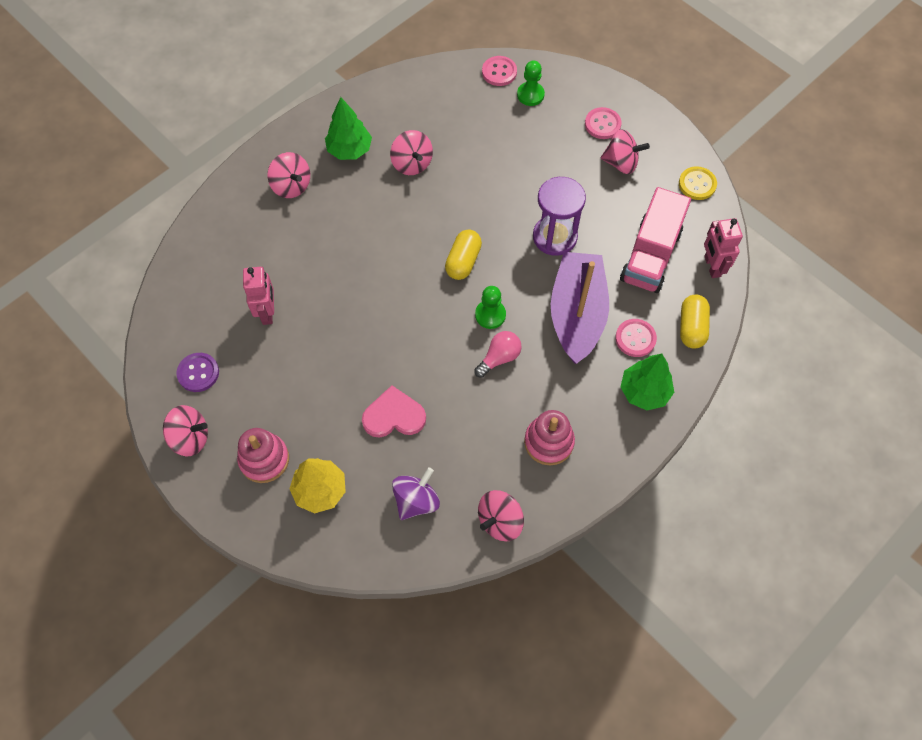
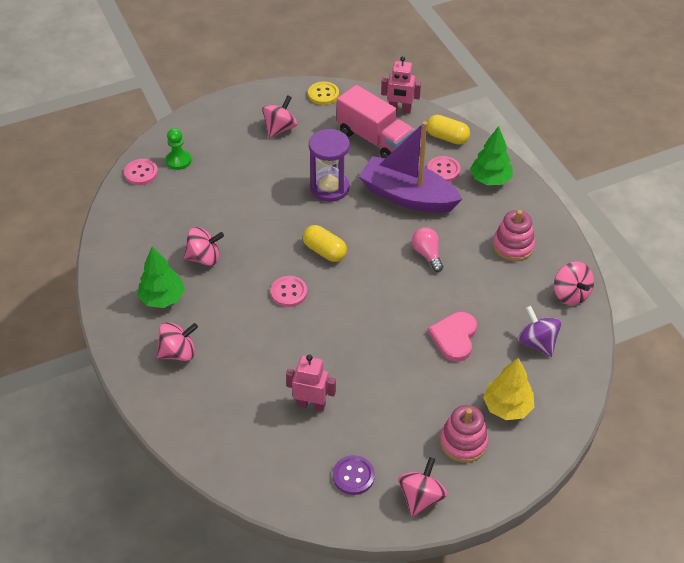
camera: 70 degrees left, 15 degrees down
(490, 315) = (385, 248): green pawn -> none
(602, 124) = (236, 127): pink button -> pink button (289, 292)

